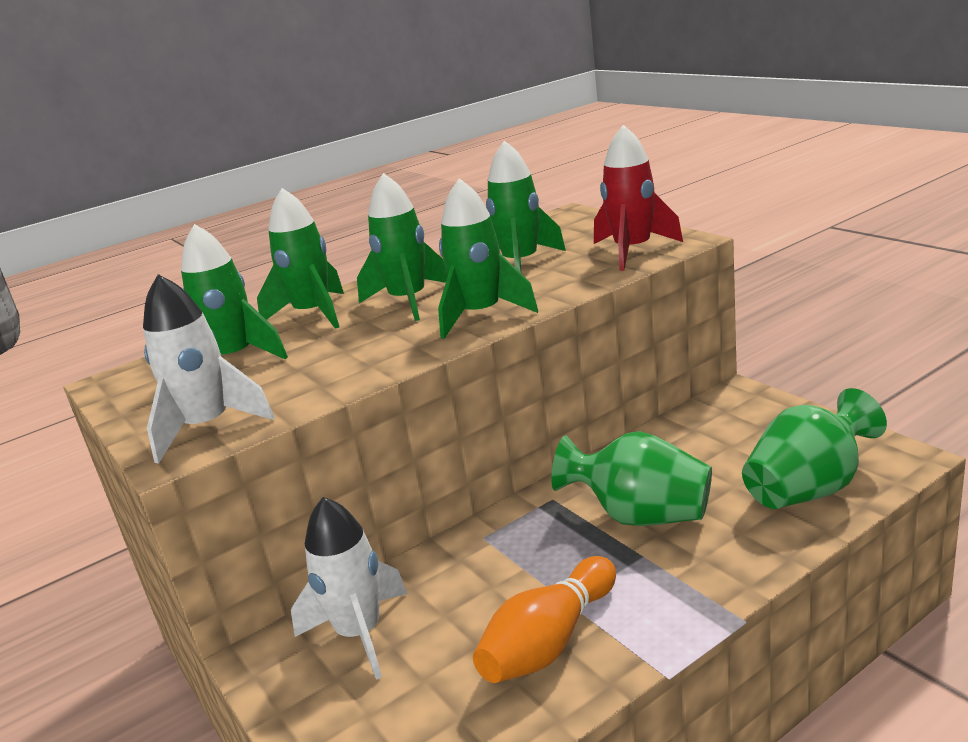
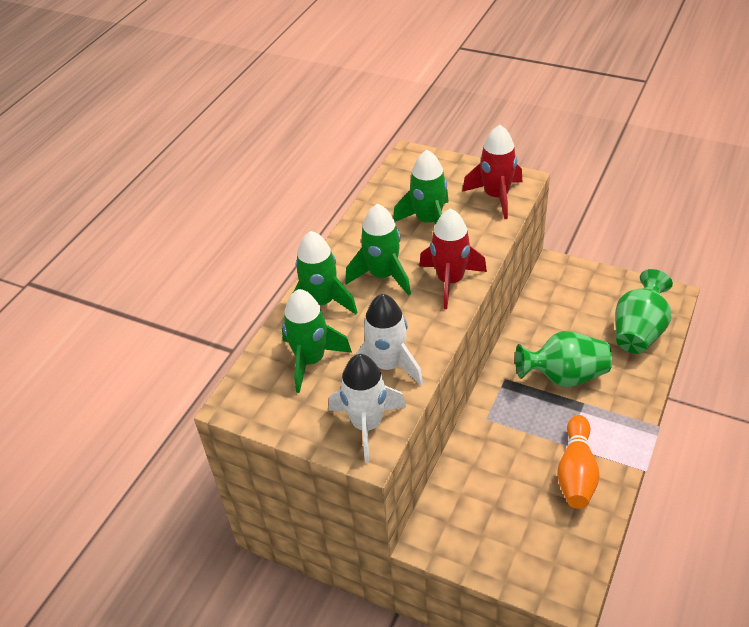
camera: 30 degrees left, 20 degrees up
(360, 633) = (470, 505): white rocket -> white rocket (387, 366)
(481, 315) = (450, 281): green rocket -> red rocket

